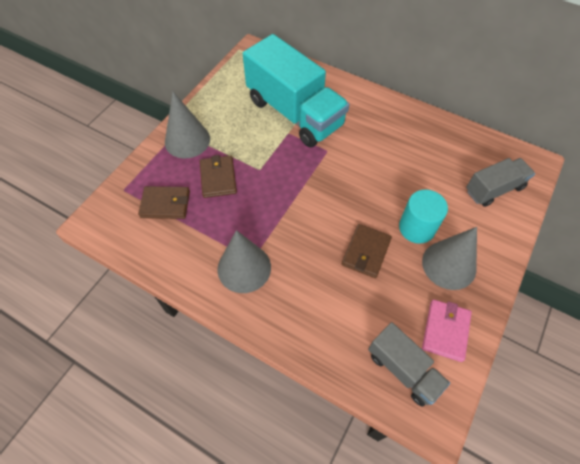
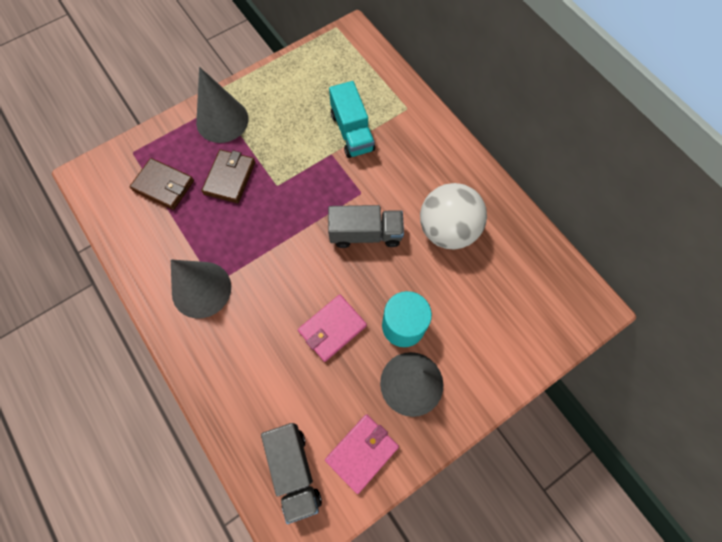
camera: 25 degrees right, 10 degrees up
(294, 113) = (352, 132): turquoise truck -> turquoise truck, size x0.53
(366, 252) = (332, 328): brown wallet -> pink wallet
(405, 151) = (447, 230): none -> white ball
(494, 189) = (520, 320): grey truck -> grey truck (365, 234)

